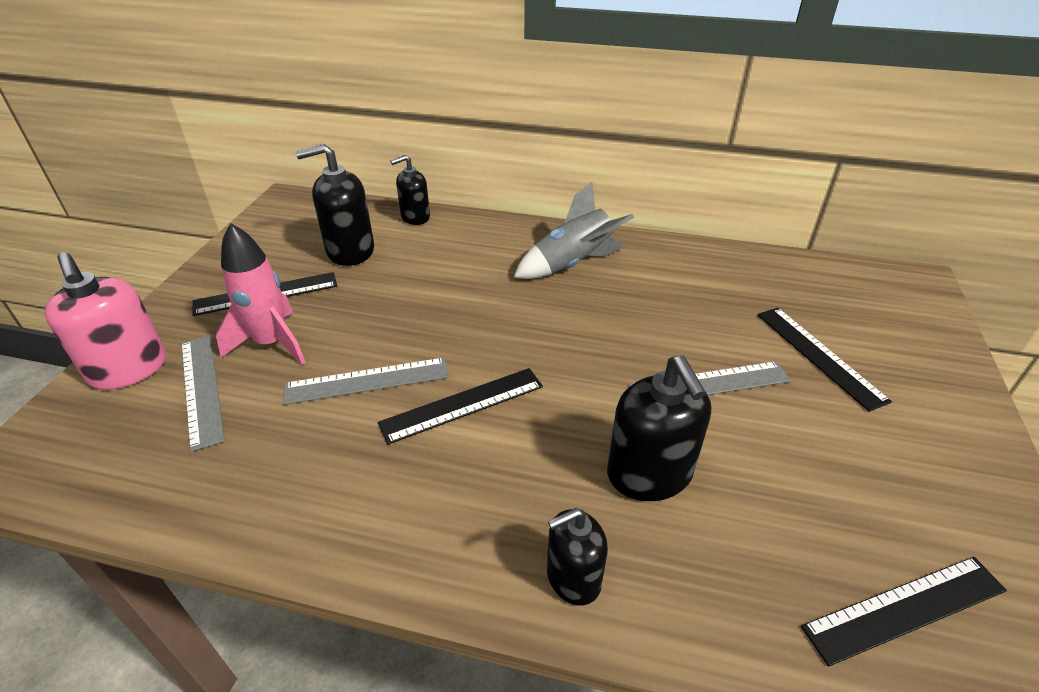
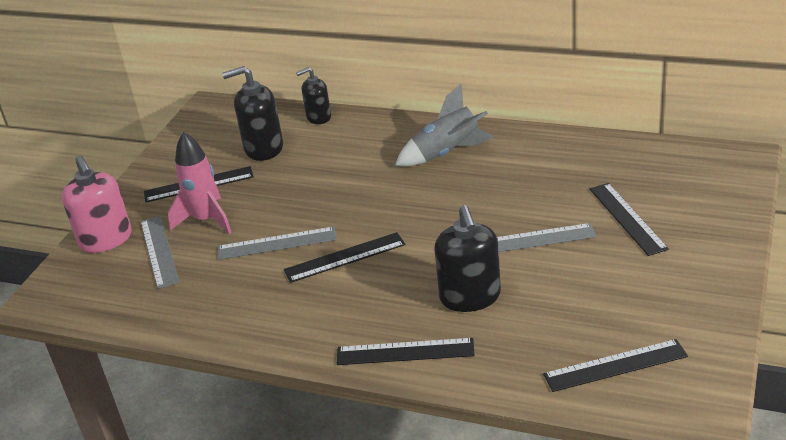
camera: 10 degrees right, 5 degrees down
(573, 577) = (405, 352): black soap dispenser -> black ruler

